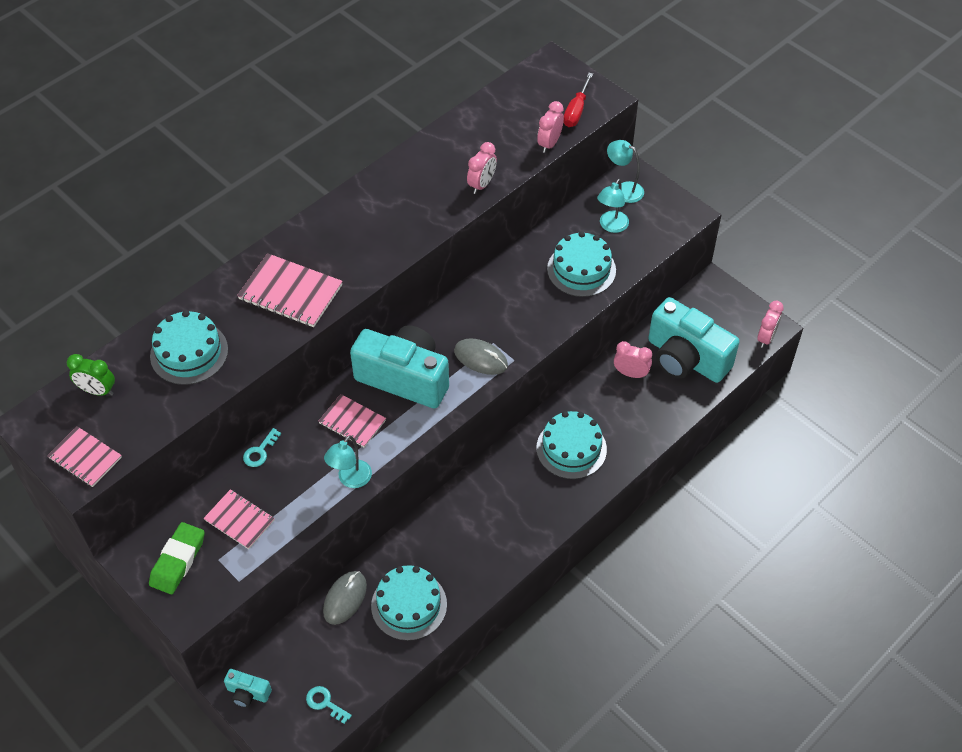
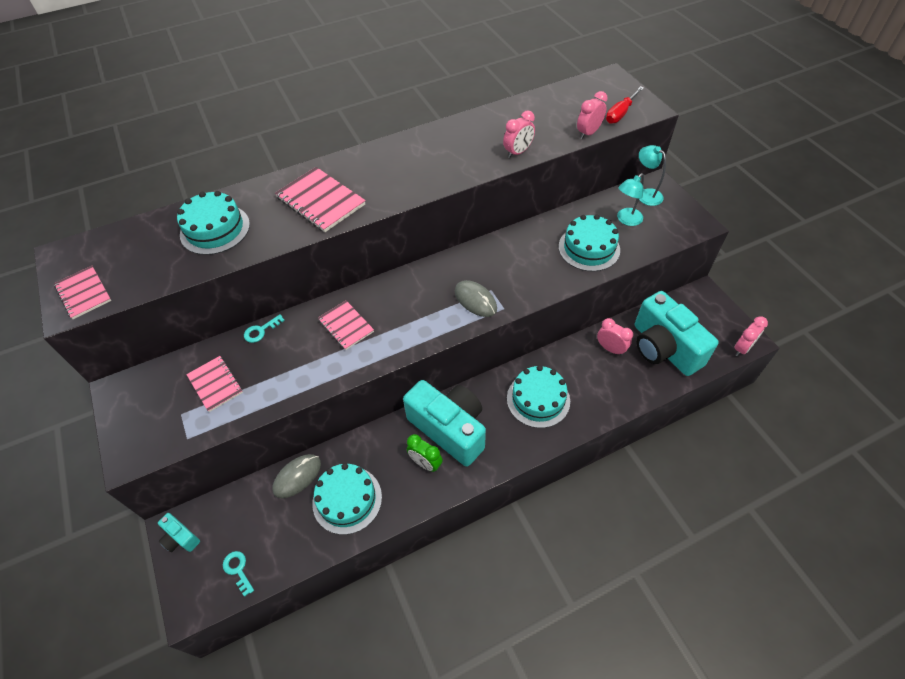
camera: 20 degrees right, 0 degrees up
(97, 391) = (127, 242): green clock -> green clock (425, 463)
(178, 561) = (149, 405): green eraser -> none
(350, 480) = (322, 375): turquoise lamp -> none
(404, 378) = (404, 301): turquoise camera -> turquoise camera (449, 429)

